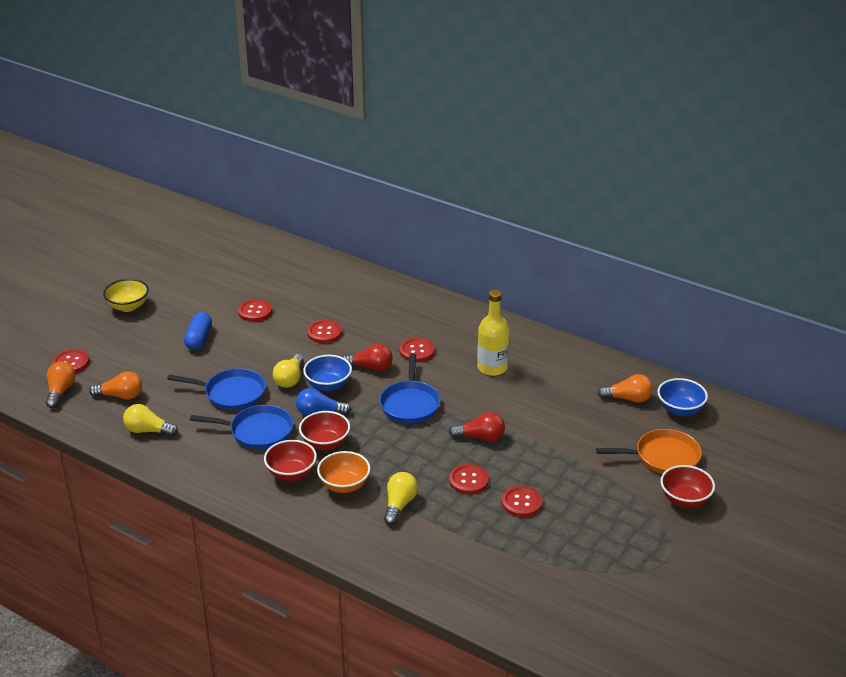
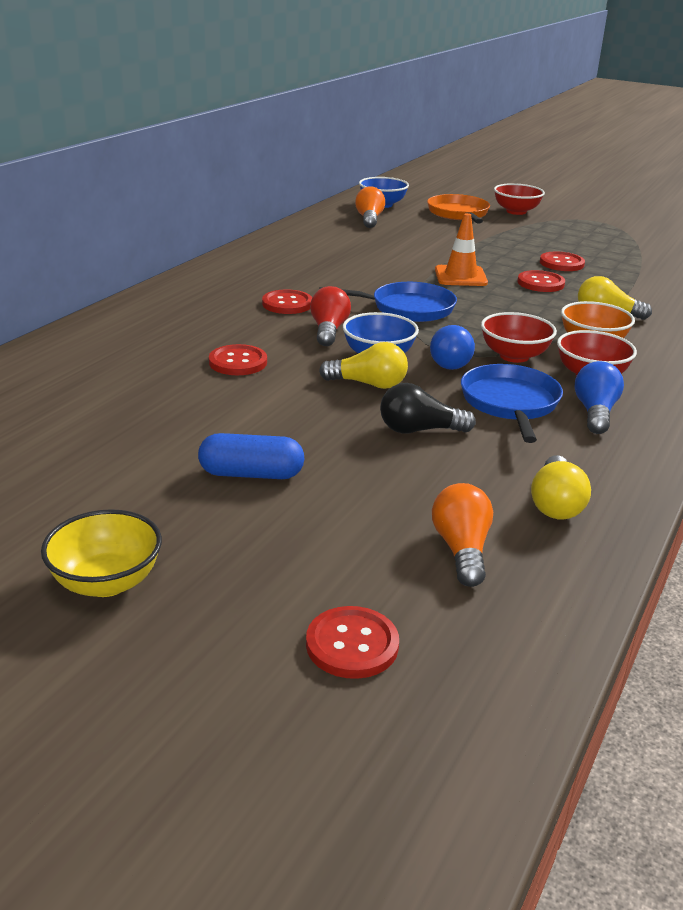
camera: 95 degrees left, 5 degrees down
(60, 391) = (471, 643): orange light bulb -> none
(231, 393) = (419, 430): blue pan -> black light bulb
(240, 464) = (595, 412): none -> blue light bulb
(255, 311) = (162, 422): red button -> none
(480, 437) = (460, 276): red light bulb -> orange traffic cone
(492, 367) = (321, 268): yellow bottle -> none

